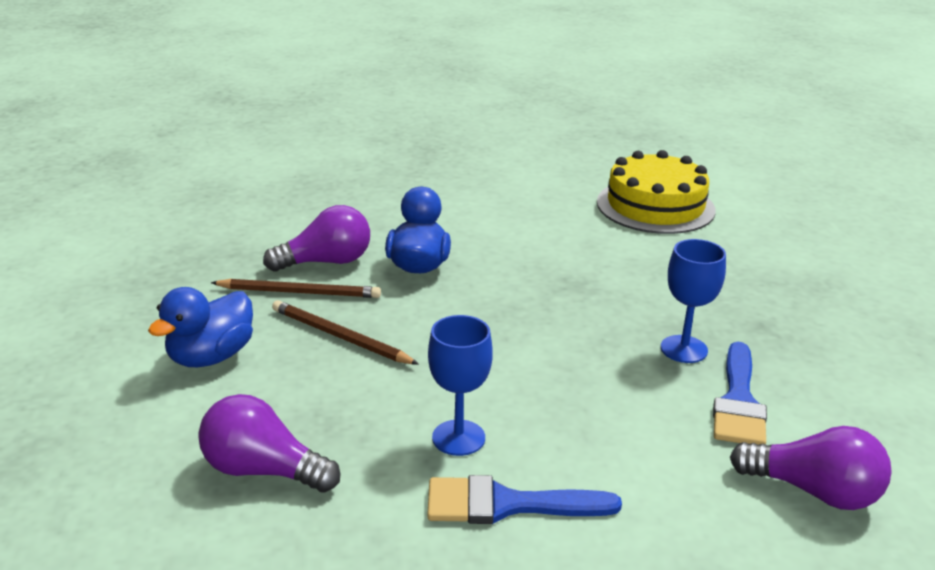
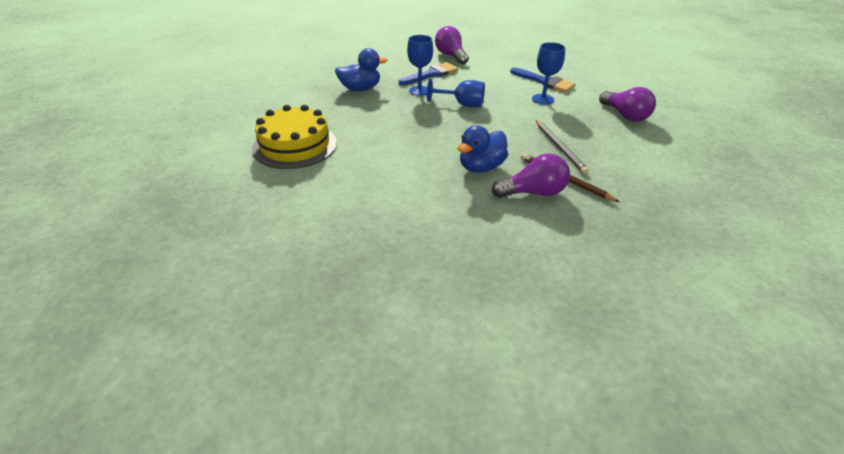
camera: 140 degrees left, 10 degrees up
(211, 357) = (632, 163): blue duck -> blue duck (360, 89)
(326, 262) = (533, 192): purple light bulb -> purple light bulb turned 150 degrees clockwise
(340, 337) = (559, 148): brown pencil -> grey pencil
(576, 352) = (462, 104): none -> blue goblet

